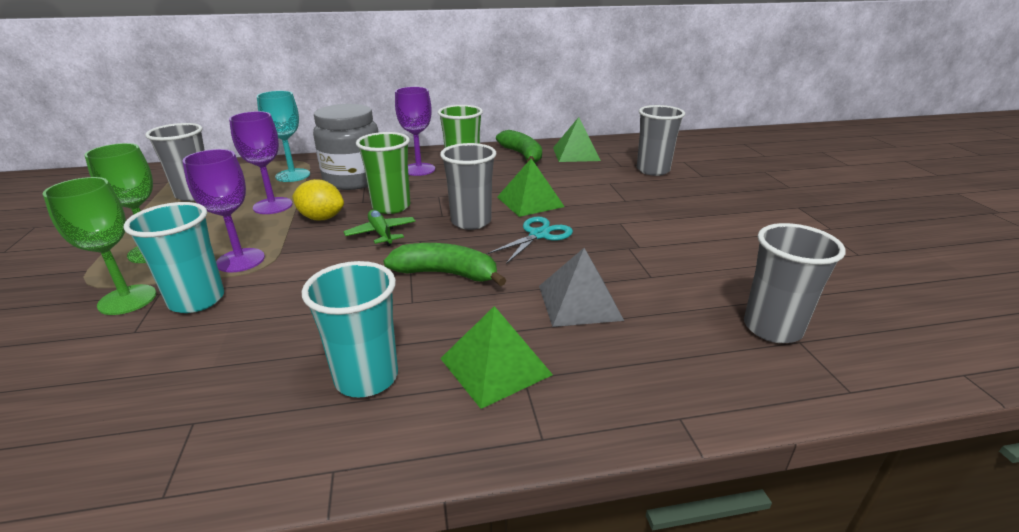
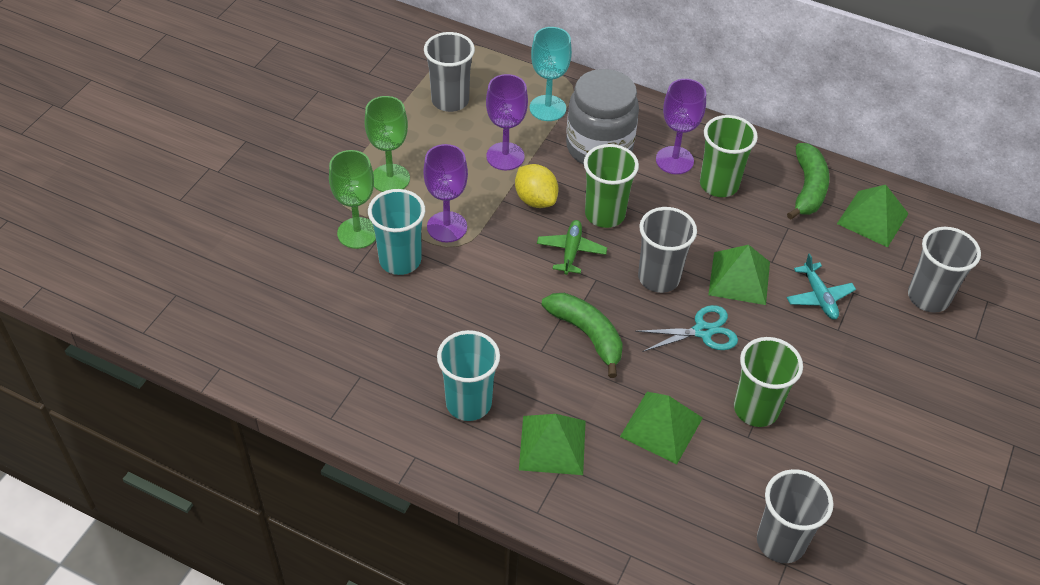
camera: 35 degrees right, 20 degrees up
(579, 302) = (661, 427): grey pyramid -> green pyramid
(592, 191) = (819, 297): none -> turquoise plane
(633, 258) = (756, 409): none -> green cup

